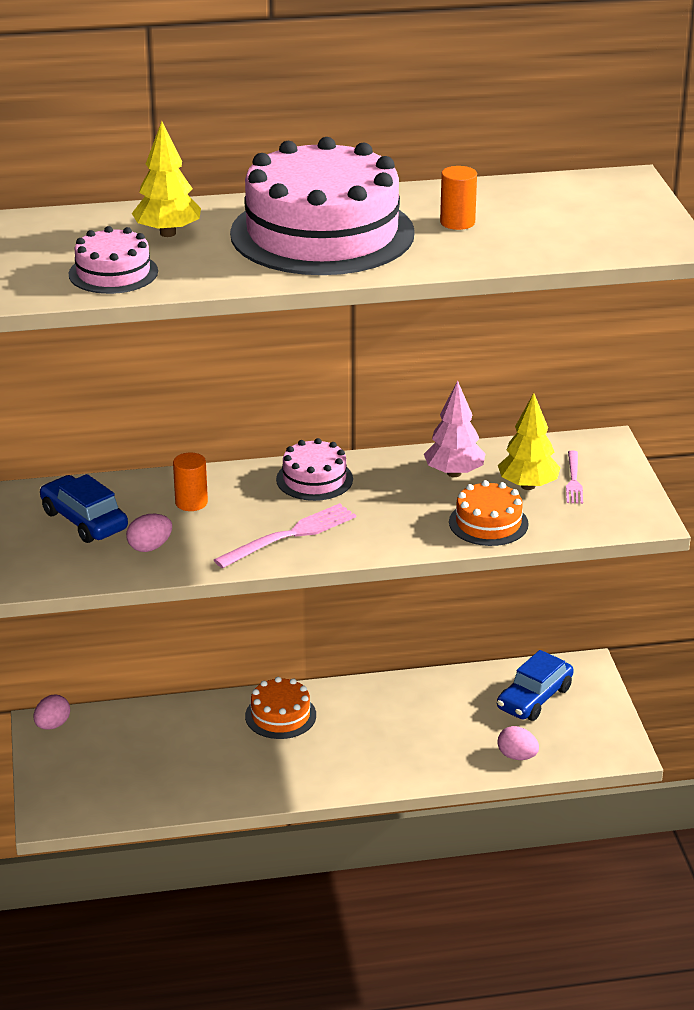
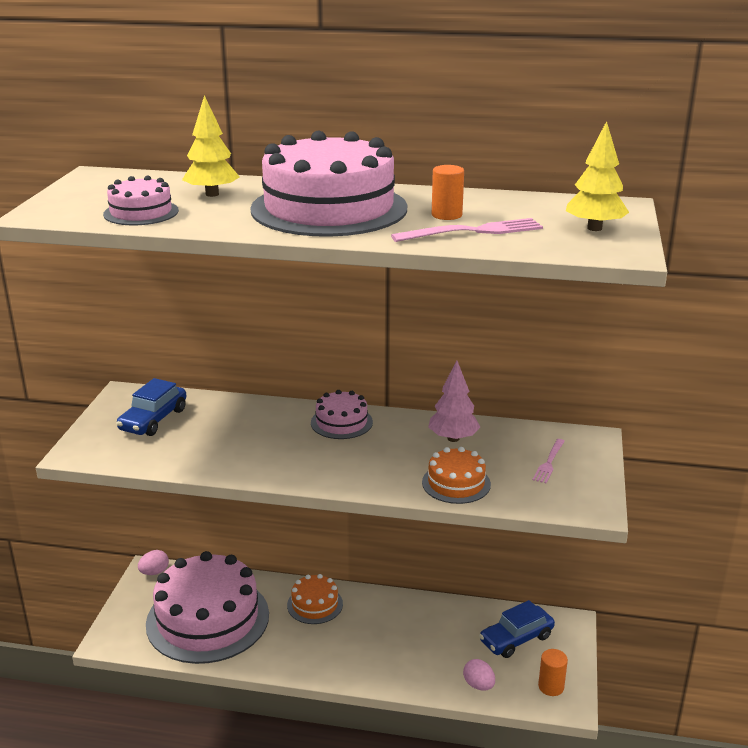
camera: 20 degrees right, 5 degrees down
(84, 520) = (153, 420): blue car -> blue car turned 135 degrees counterclockwise
(150, 547) = (183, 448): pink egg -> none
(159, 762) = (208, 619): none -> pink cake
(191, 502) = (238, 422): orange cylinder -> orange cylinder (551, 687)
(290, 535) = (293, 461): pink fork -> pink fork (473, 231)
(528, 486) = (507, 460): yellow tree -> yellow tree (594, 228)

